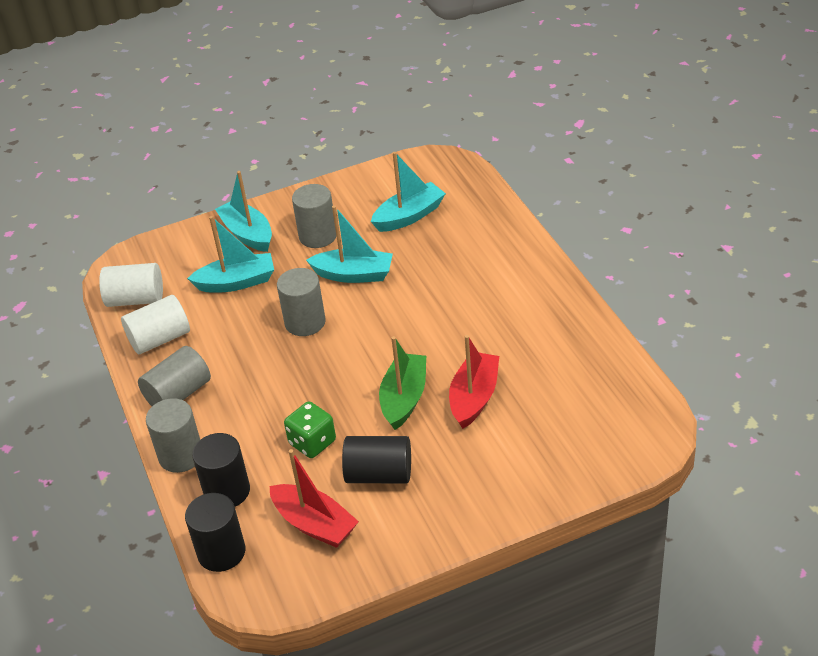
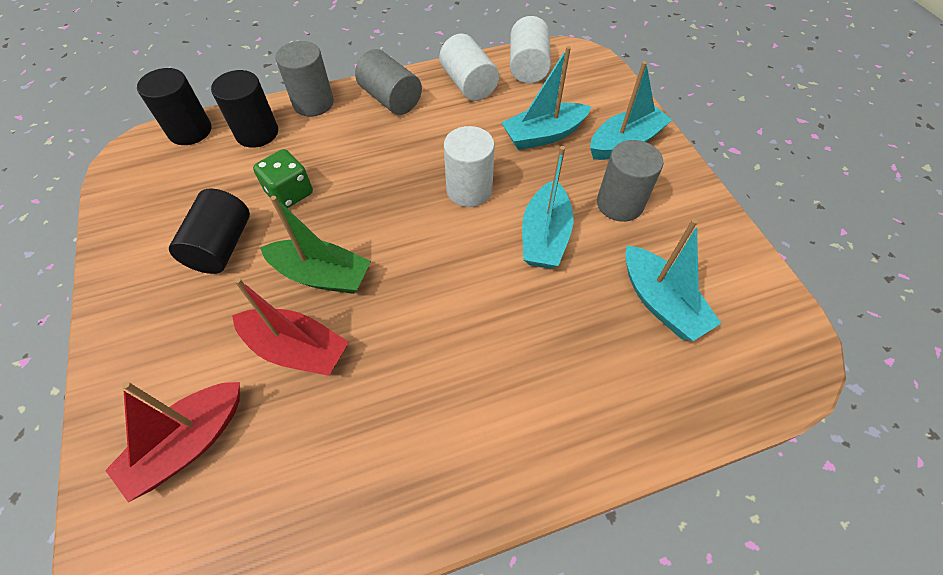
camera: 90 degrees right, 15 degrees up
(237, 282) = (543, 135): turquoise boat -> turquoise boat turned 75 degrees clockwise
(305, 322) = (469, 190): grey cylinder -> white cylinder
(314, 524) = (185, 193): red boat -> red boat (189, 443)

